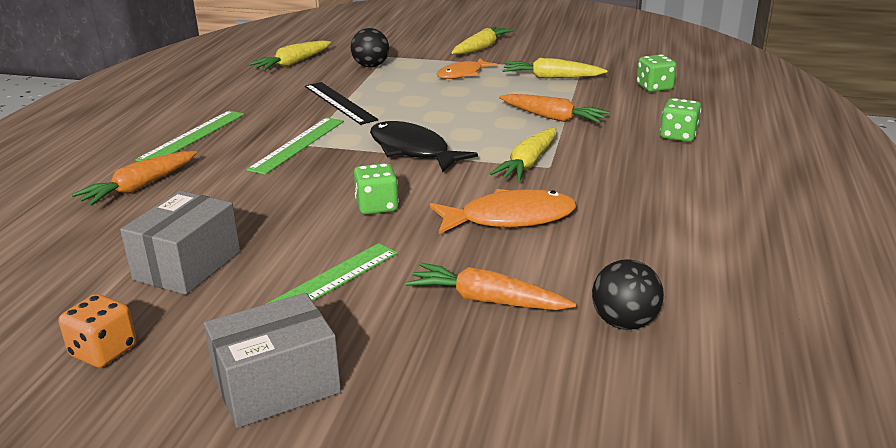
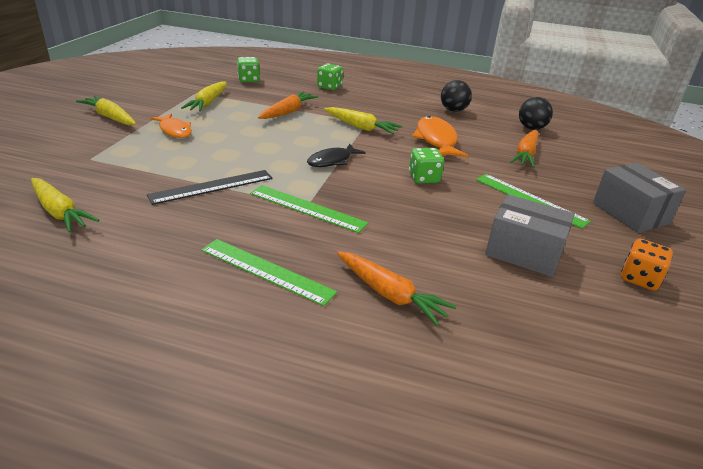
camera: 90 degrees left, 5 degrees up
(371, 66) = (114, 168): black ball -> black ball (453, 110)
(412, 150) = (332, 161): black fish -> black fish, size x0.66

